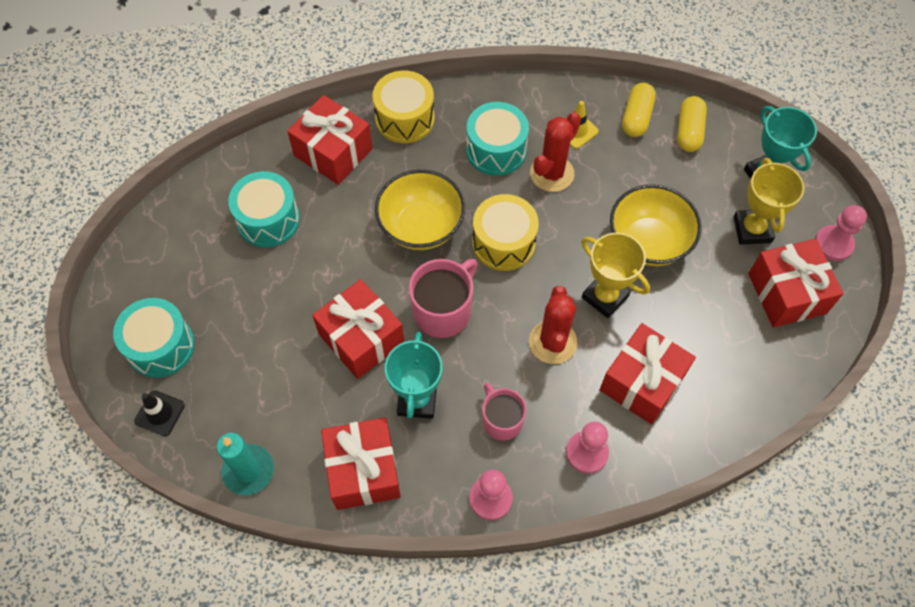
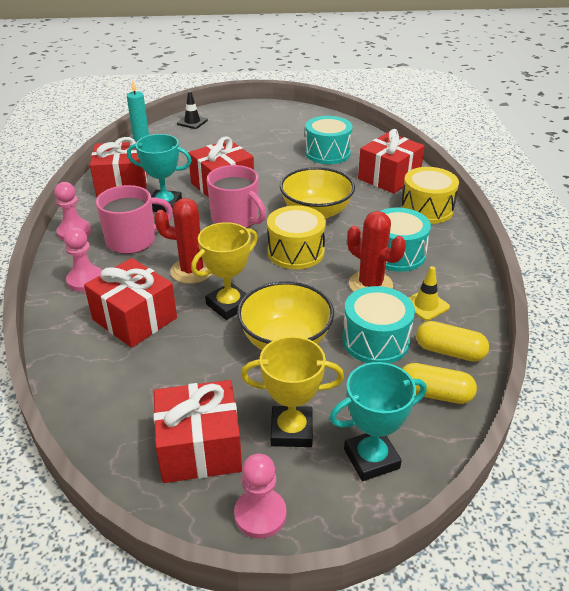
camera: 95 degrees right, 25 degrees down
(161, 346) = (237, 121): turquoise drum -> turquoise drum (375, 340)
(501, 420) = (133, 240): pink mug -> pink mug, size x1.52

